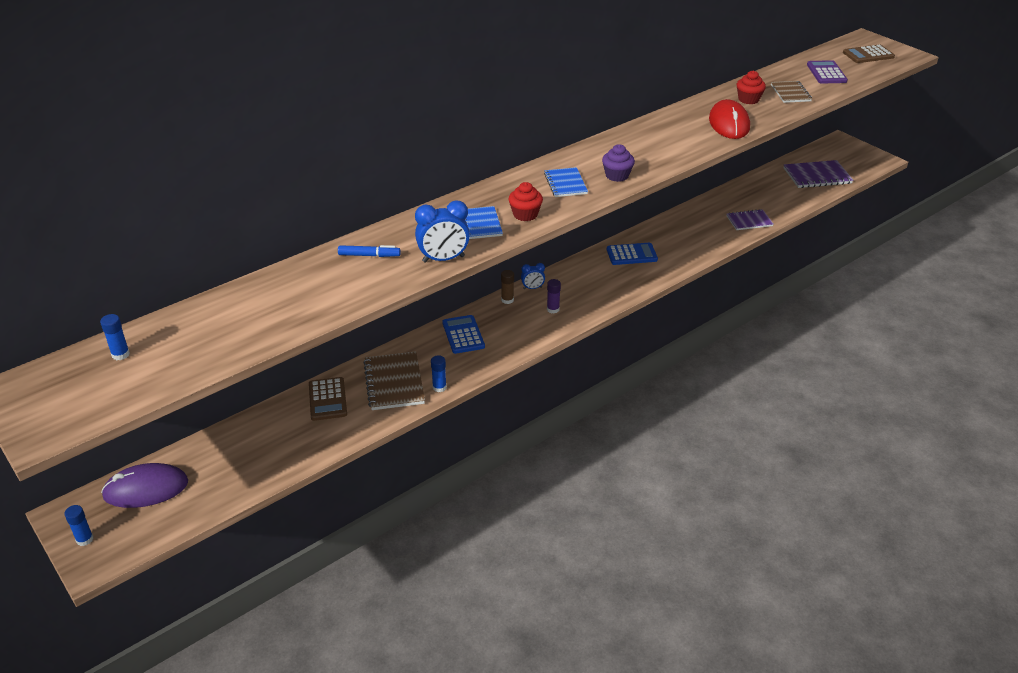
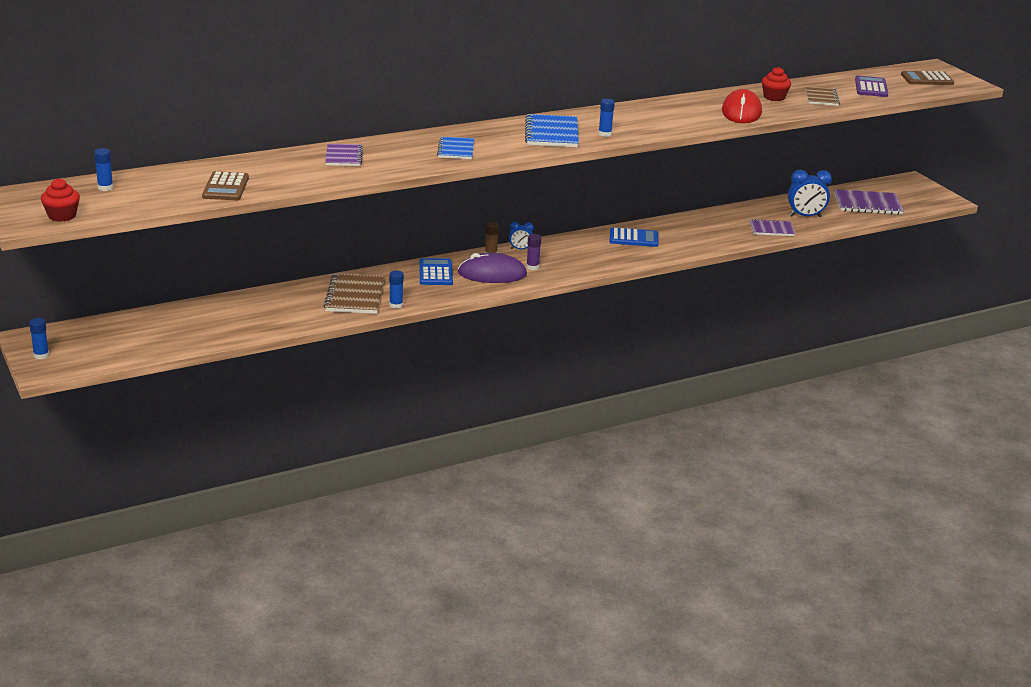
camera: 10 degrees right, 10 degrees down
(146, 489) = (103, 332): purple mouse -> purple mouse (492, 274)
(327, 399) = (288, 298): brown calculator -> brown calculator (226, 187)
(369, 255) = (344, 156): blue marker -> purple notebook
(443, 259) = (409, 167): blue clock -> blue clock (805, 216)
(525, 214) = (501, 148): red cupcake -> red cupcake (62, 216)
(565, 184) = (551, 133): blue notebook -> blue notebook, size x1.56
(617, 175) = (605, 134): purple cupcake -> blue glue stick

